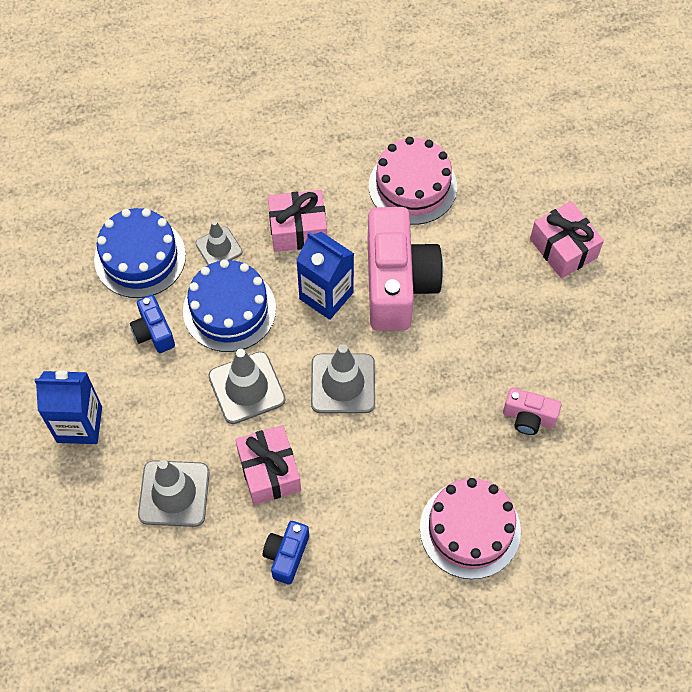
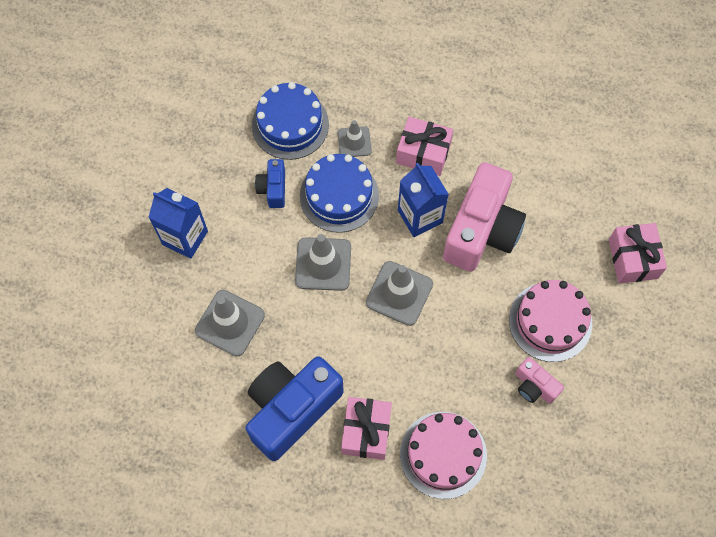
camera: 25 degrees right, 5 degrees up
(269, 471) = (309, 338): pink gift -> pink gift (366, 431)
(286, 555) = (291, 409): blue camera -> blue camera, size x2.15
(412, 186) = (533, 155): pink cake -> pink cake (550, 321)

